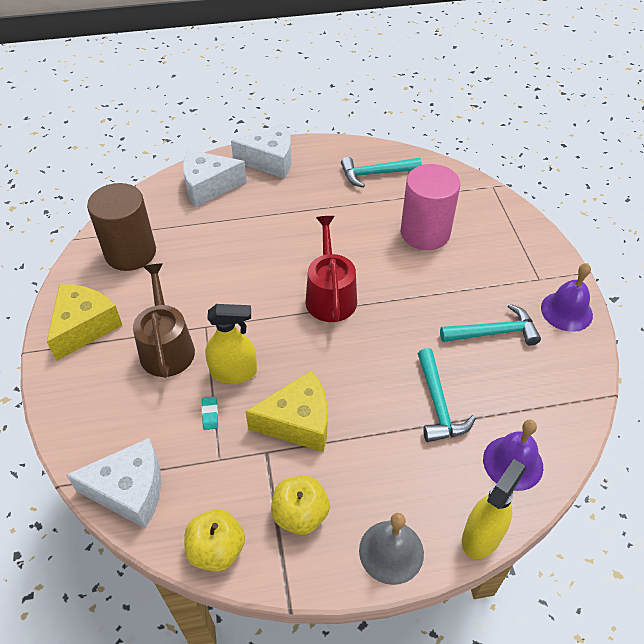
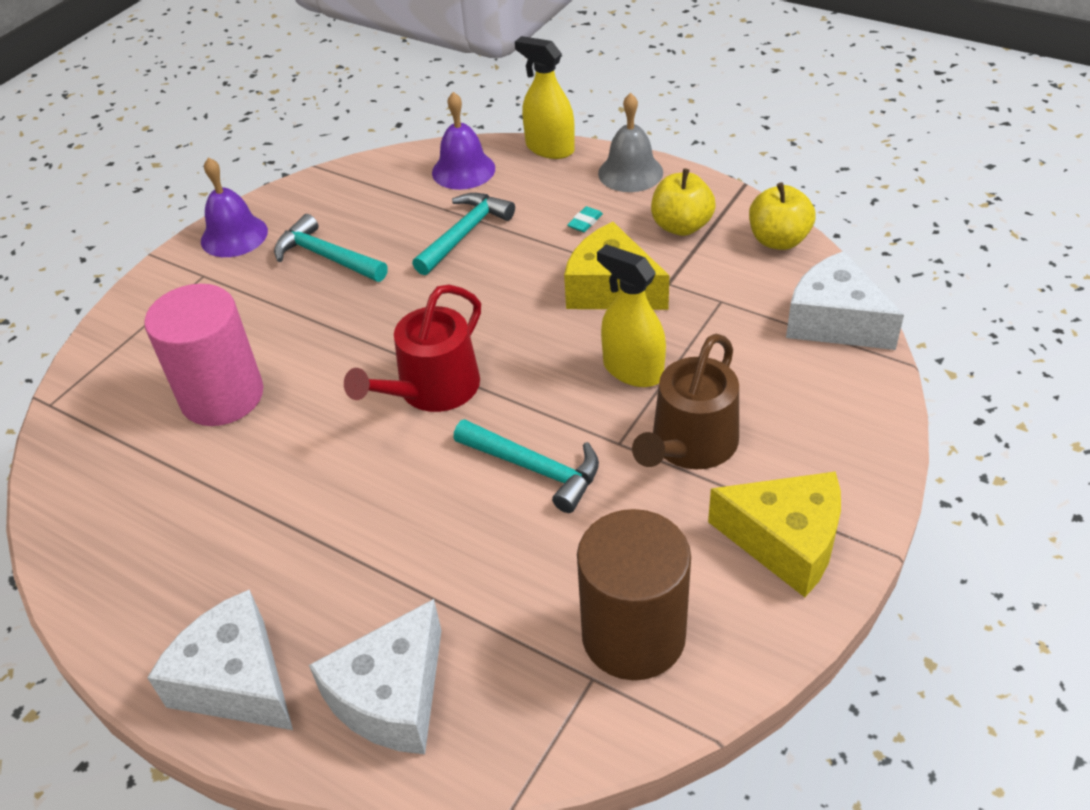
camera: 135 degrees left, 5 degrees down
(84, 327) = (785, 542): yellow cheese -> yellow cheese turned 135 degrees counterclockwise
(208, 186) = (392, 696): white cheese -> white cheese turned 90 degrees clockwise
(210, 414) = (697, 343): turquoise eraser -> turquoise eraser (585, 222)
(375, 174) = (139, 529): turquoise hammer -> turquoise hammer (535, 468)
(482, 536) = (549, 148): yellow spray bottle -> yellow spray bottle turned 45 degrees clockwise

